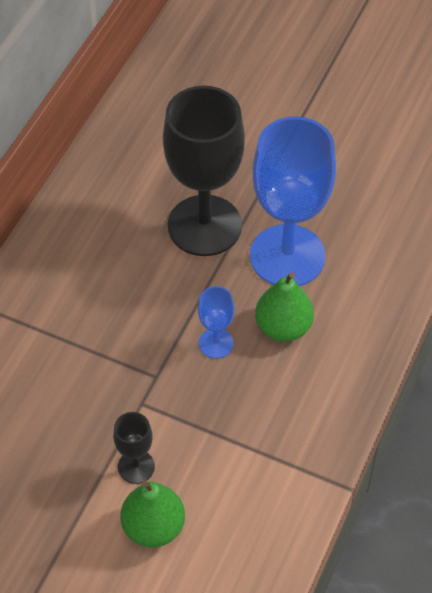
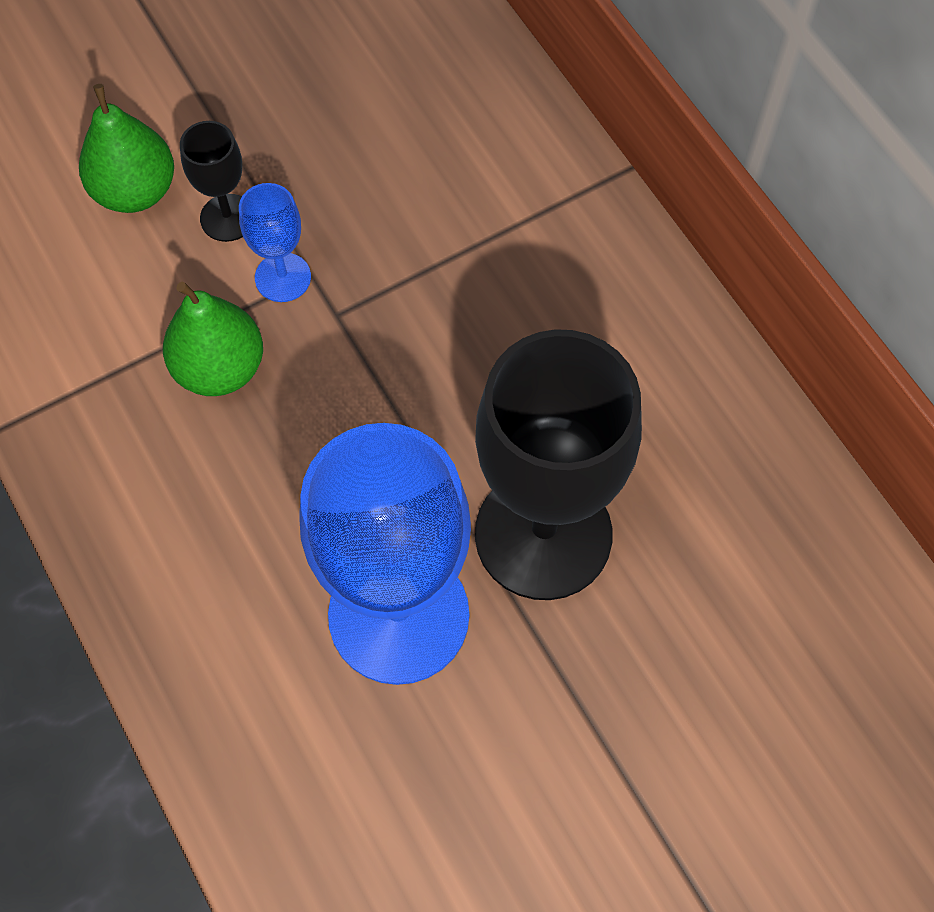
camera: 125 degrees right, 10 degrees up
(216, 343) = (327, 417): blue goblet -> blue goblet (283, 277)
(283, 327) = (282, 522): green pear -> green pear (220, 368)

